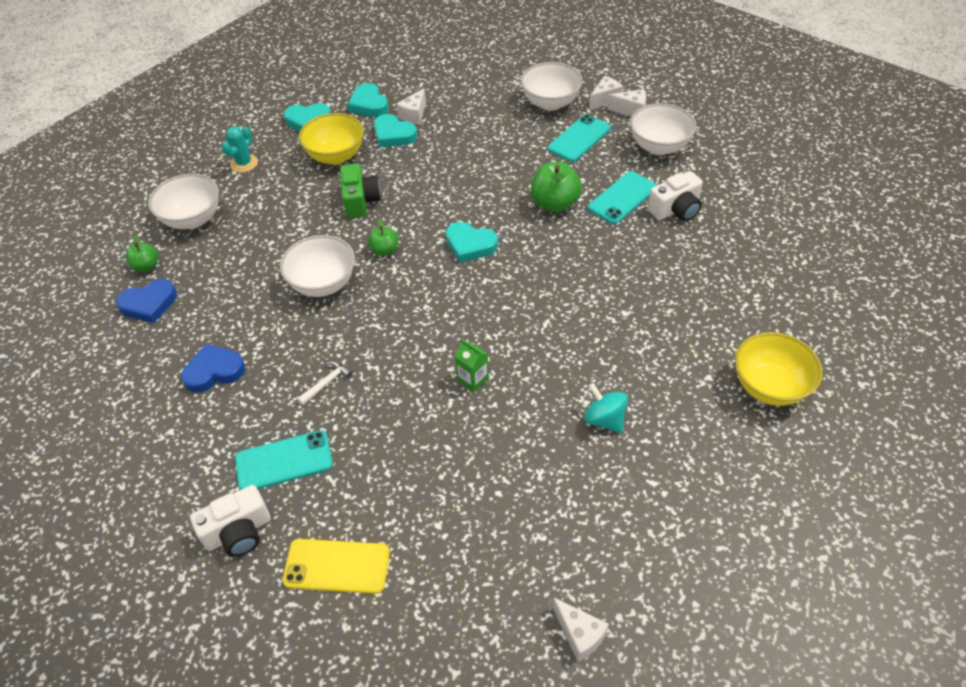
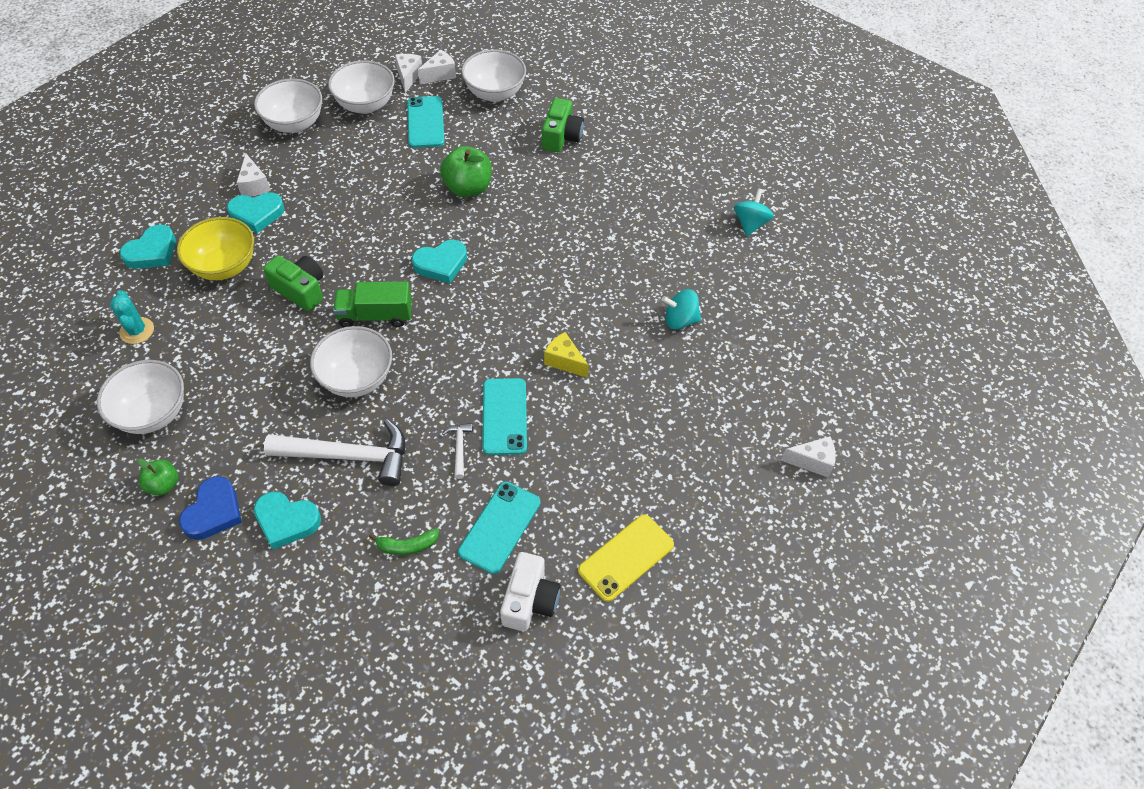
camera: 50 degrees left, 5 degrees up
(214, 371) = (353, 514): blue heart -> none
(217, 421) = (407, 545): none -> green banana
(257, 331) = (348, 456): none -> white hammer
(369, 104) = (195, 200): turquoise heart -> turquoise heart (286, 521)
(385, 250) = (375, 315): green apple -> green truck
(473, 379) = (564, 361): green carton -> yellow cheese
(487, 89) = (294, 123): none -> white bowl
(622, 198) = (514, 151): turquoise phone -> turquoise phone (504, 416)
(675, 209) = (561, 137): white camera -> green camera
(769, 386) = (750, 224): yellow bowl -> turquoise spinning top

